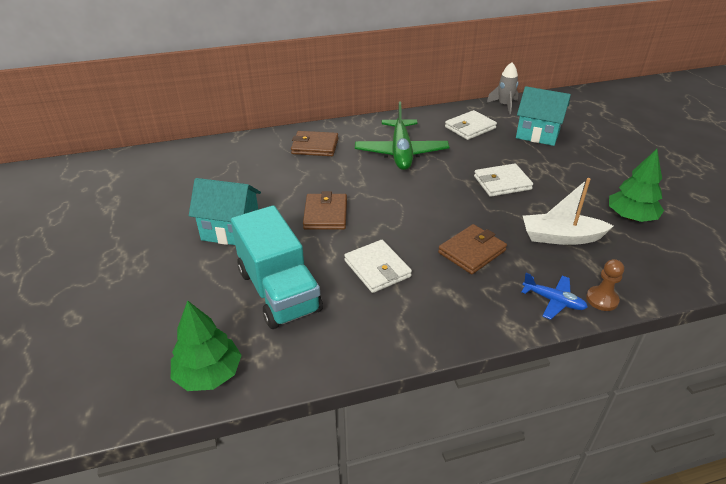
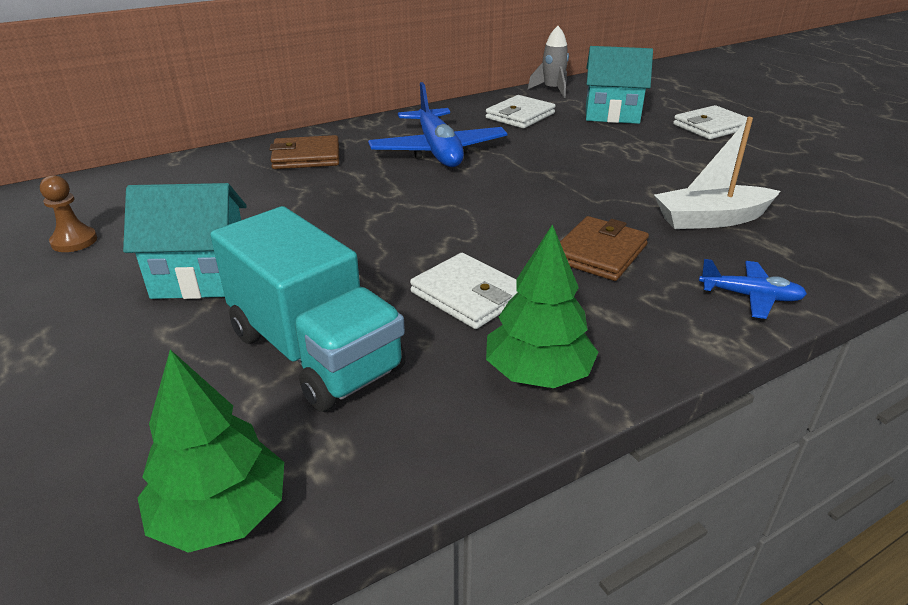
camera: 15 degrees left, 5 degrees down
(325, 214) = (355, 236): brown wallet -> none
(401, 152) = (438, 151): green plane -> blue plane
(502, 183) = (596, 169): white wallet -> white wallet (711, 127)
(602, 299) = (813, 284): brown pawn -> brown pawn (74, 241)
(630, 217) = (783, 186): green tree -> green tree (538, 373)

